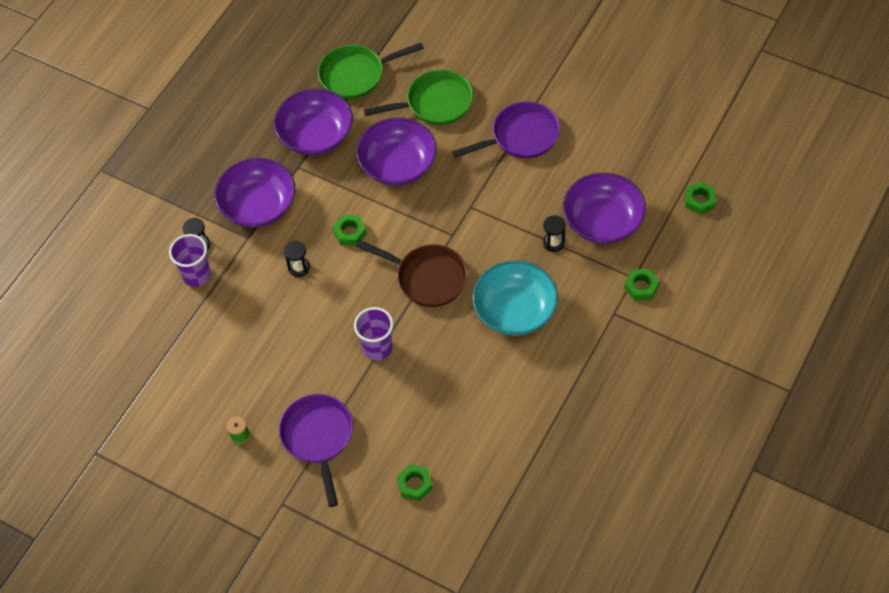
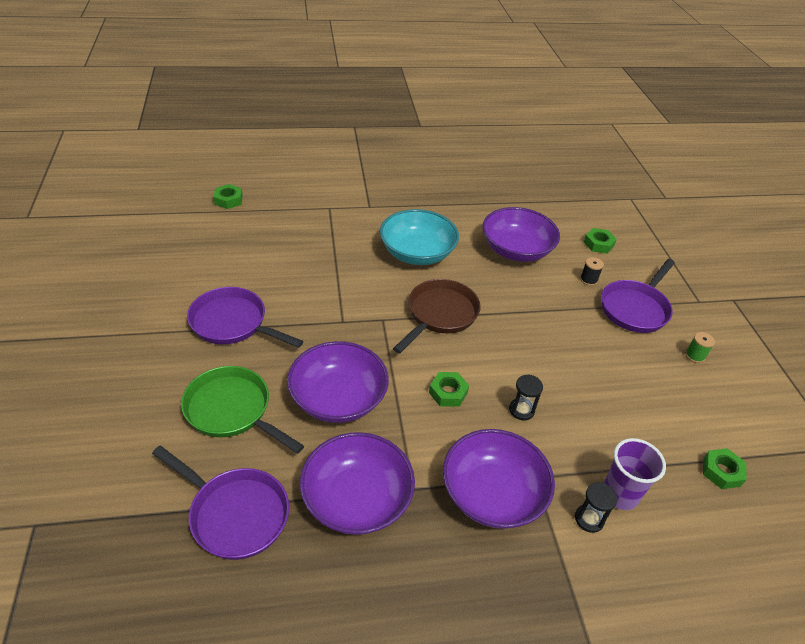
camera: 135 degrees left, 15 degrees down
(356, 75) = (234, 514): green pan -> purple pan
(377, 348) = (531, 313): purple cup -> none
(378, 430) = (588, 280): none -> black spool
(427, 278) = (440, 315): brown pan -> brown pan turned 45 degrees clockwise
(553, 243) = (335, 257): black hourglass -> none
(603, 221) = (290, 239): purple bowl -> purple bowl (516, 250)
(641, 287) = (334, 202): green nut -> green nut (721, 472)

